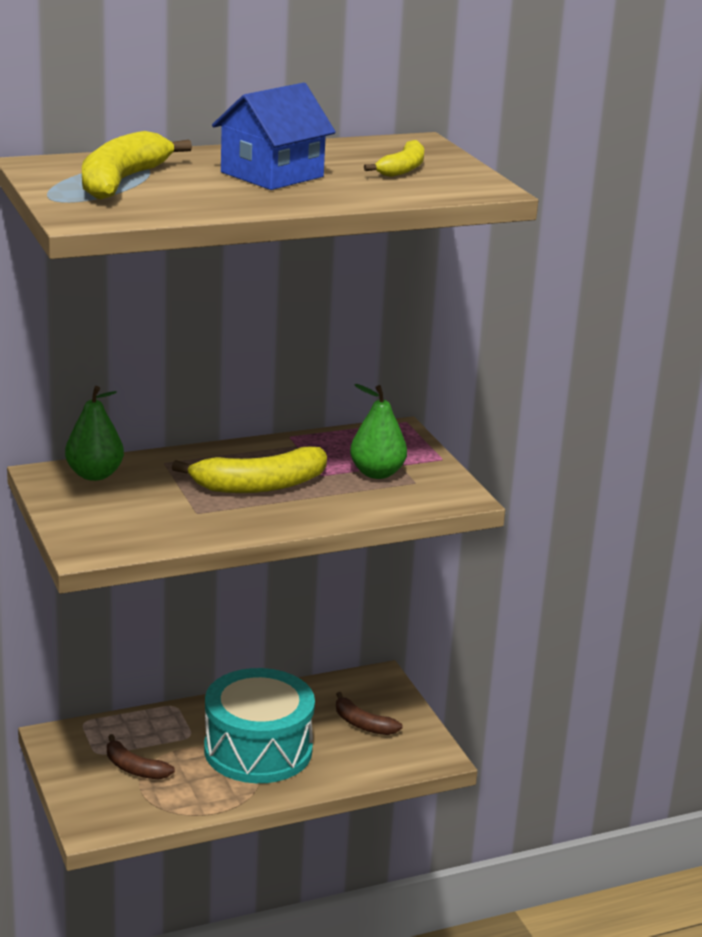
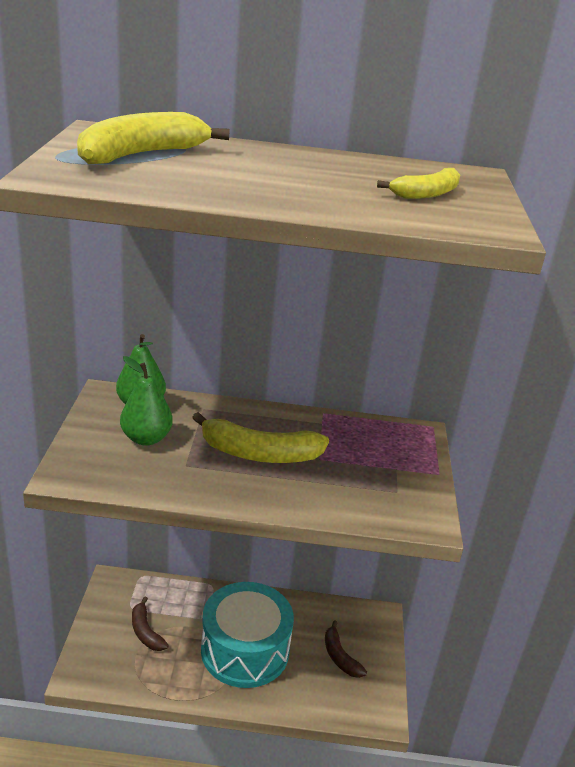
camera: 25 degrees right, 5 degrees up
(272, 174) = (288, 175): blue house -> none
(377, 473) = (369, 471): green pear -> green pear (146, 438)

